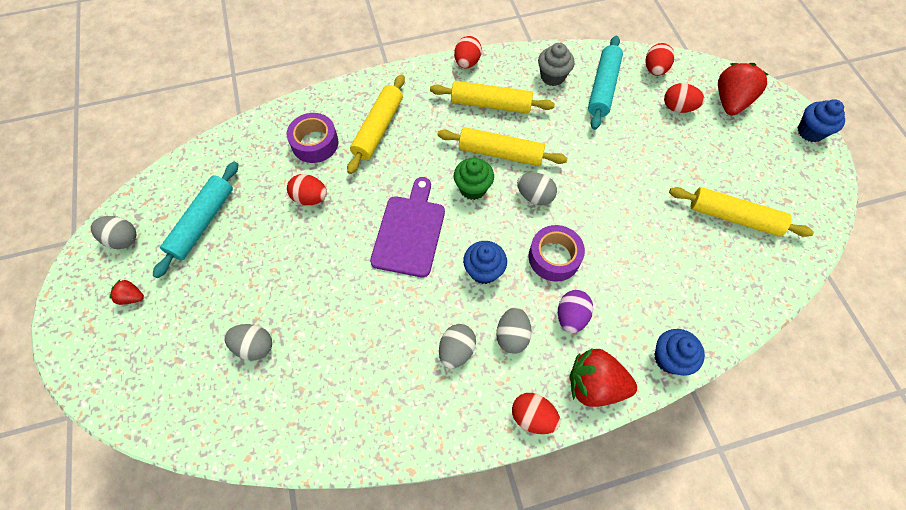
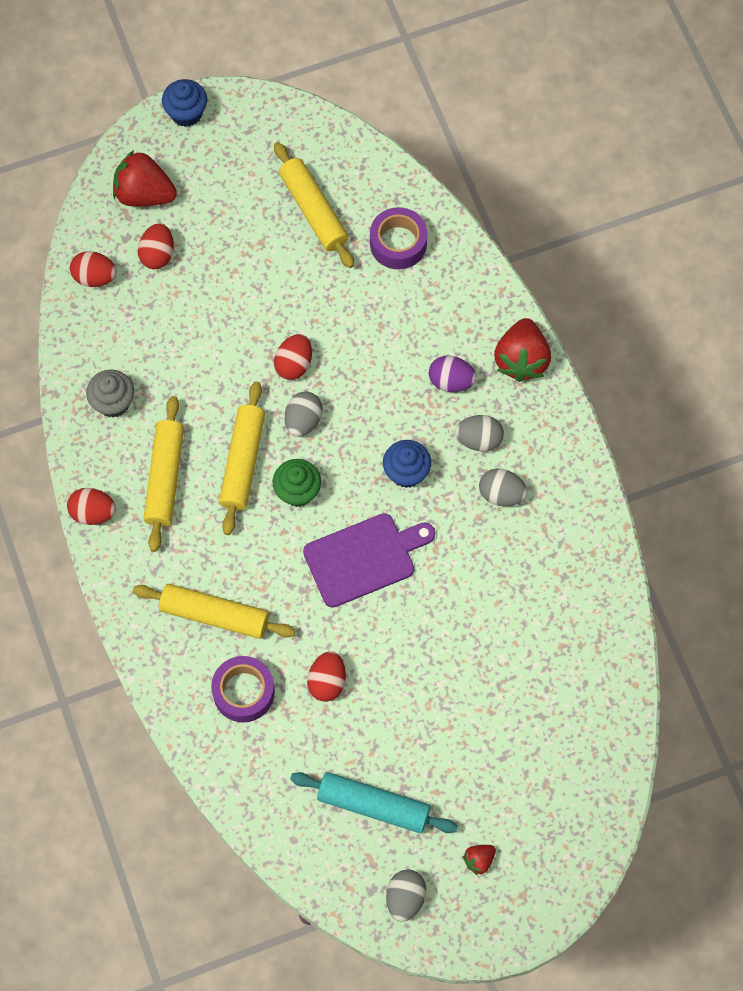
camera: 95 degrees left, 5 degrees up
(132, 297) = (479, 860): red strawberry -> red strawberry turned 45 degrees clockwise
(254, 346) = (521, 705): grey egg -> none
(409, 232) = (364, 558): purple cutting board -> purple cutting board turned 150 degrees clockwise
(533, 416) = (560, 417): red egg -> red egg (294, 364)
(554, 257) = (382, 399): purple tape -> purple tape (398, 243)
(603, 88) = (129, 340): turquoise rolling pin -> none
(669, 358) = (486, 289): blue cupcake -> none
(733, 217) = (314, 210): yellow rolling pin -> yellow rolling pin turned 45 degrees counterclockwise

